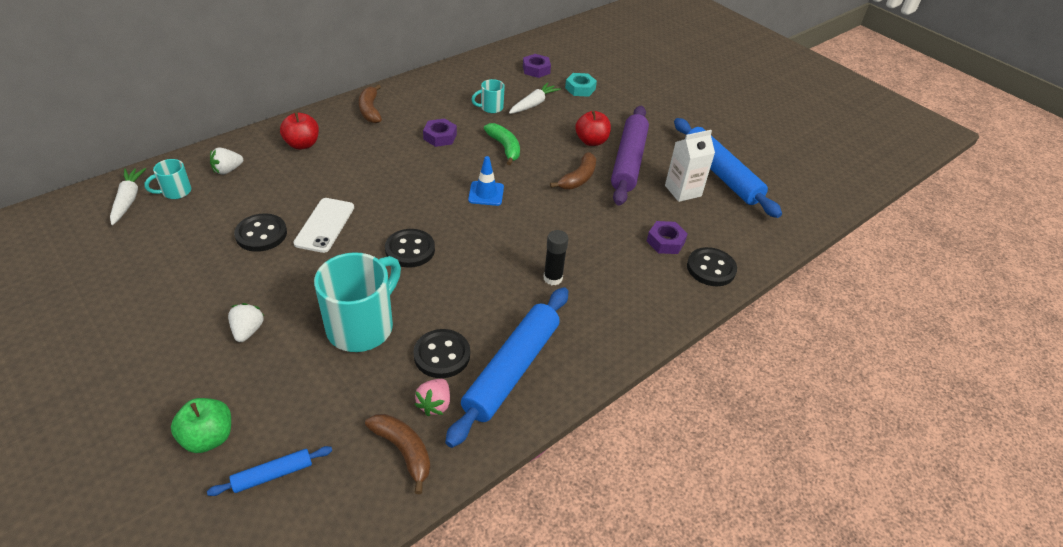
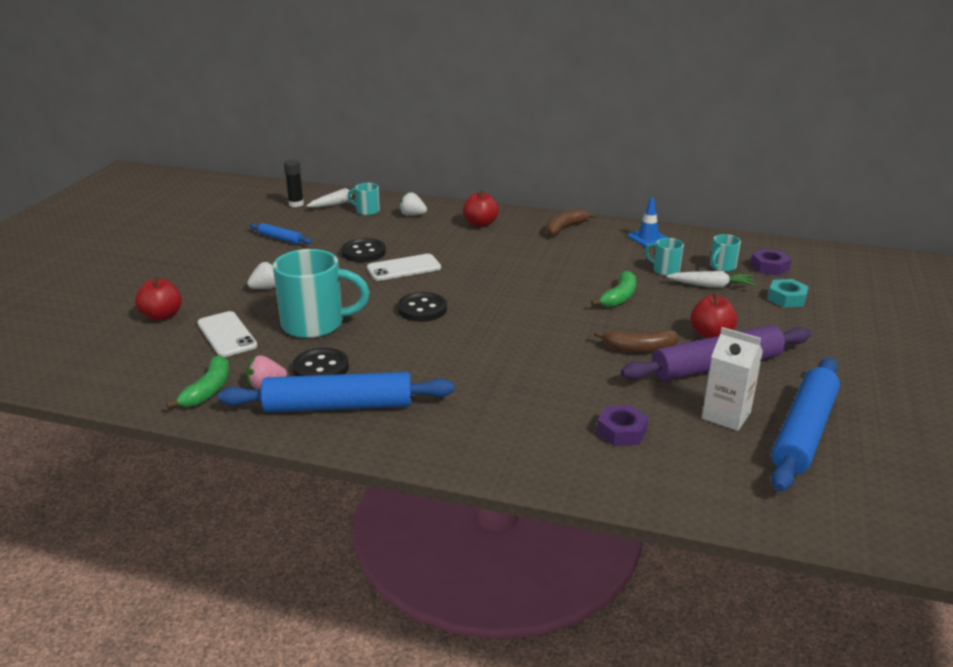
camera: 60 degrees right, 15 degrees down
(208, 437) = (162, 316): green apple -> red apple
(273, 474) = (148, 350): blue rolling pin -> blue rolling pin (280, 239)
(310, 397) = (227, 334): none -> white phone
(403, 451) = (208, 390): brown banana -> green banana
(440, 137) = (582, 266): purple nut -> none
(486, 193) = (541, 313): blue traffic cone -> blue traffic cone (648, 238)
(514, 85) = (722, 267): none -> turquoise mug
(553, 278) = (476, 385): black glue stick -> black glue stick (296, 204)
(711, 268) = (621, 476): black button -> none

